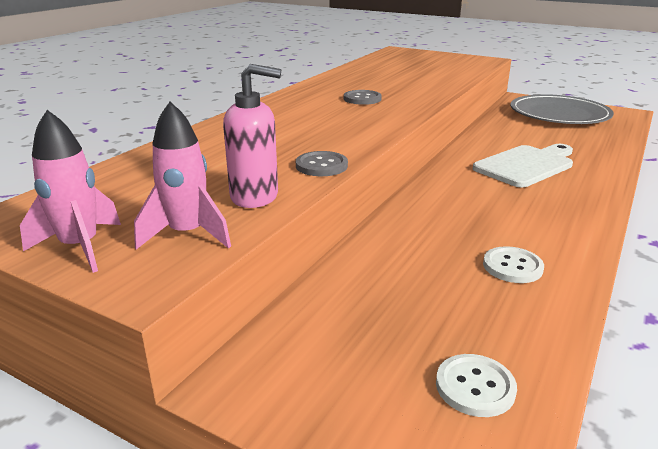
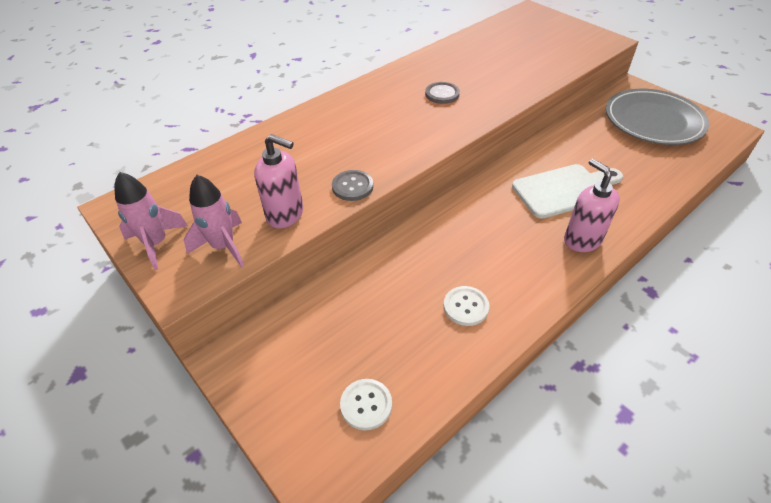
camera: 20 degrees right, 20 degrees up
(579, 196) = (582, 240): none -> pink soap dispenser

